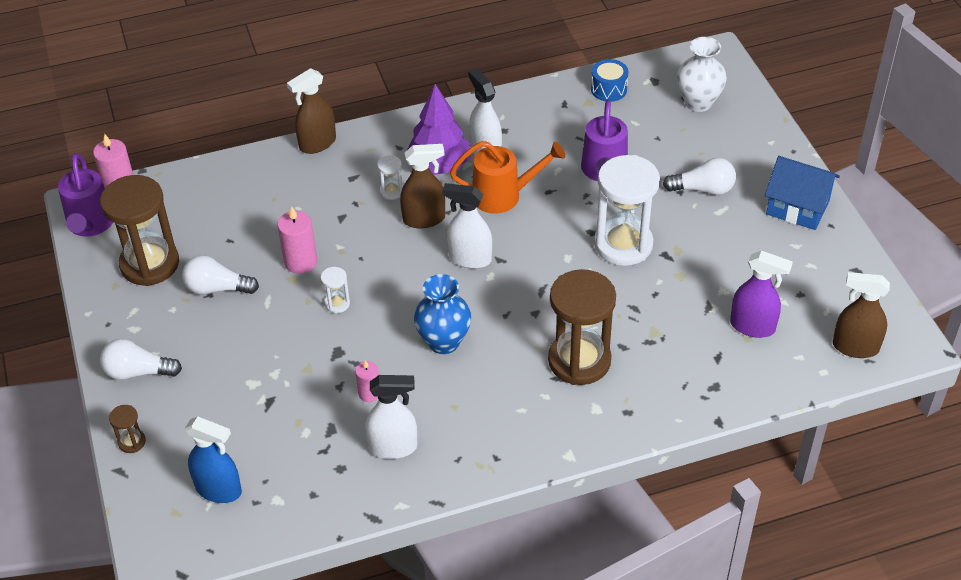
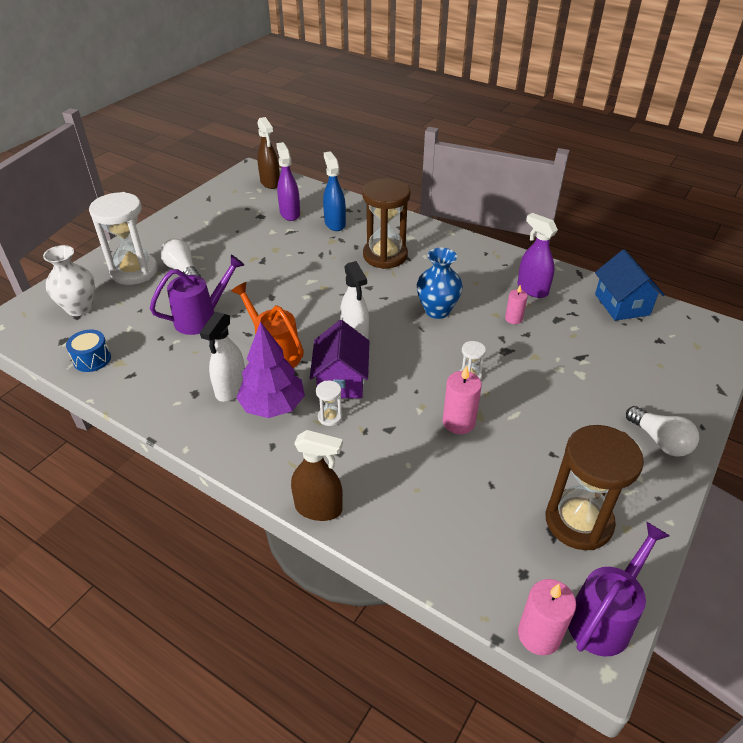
camera: 130 degrees left, 5 degrees down
(132, 442) = (699, 400): brown hourglass -> none
(217, 288) = (541, 454): white light bulb -> none
(219, 490) = (658, 337): blue spray bottle -> blue spray bottle (335, 223)
(393, 447) = (532, 289): white spray bottle -> purple spray bottle
(424, 219) = (341, 380): brown spray bottle -> purple house
(623, 244) = (270, 280): white hourglass -> white hourglass (134, 271)
(797, 207) = (169, 232): blue house -> blue house (622, 304)

